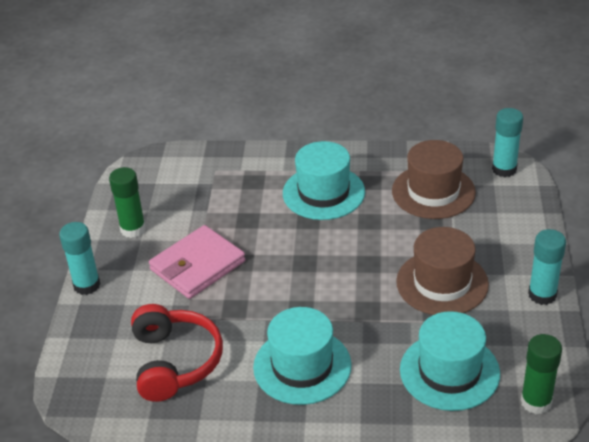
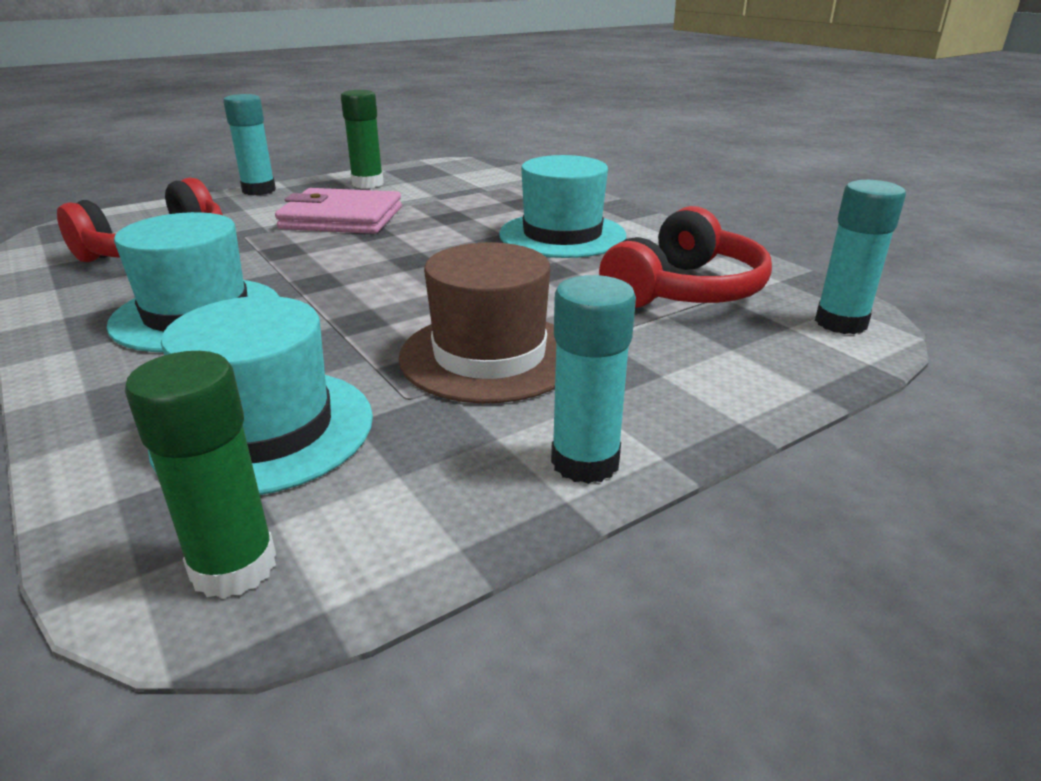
camera: 50 degrees right, 10 degrees down
(433, 191) = (685, 290): brown hat -> red headphones

